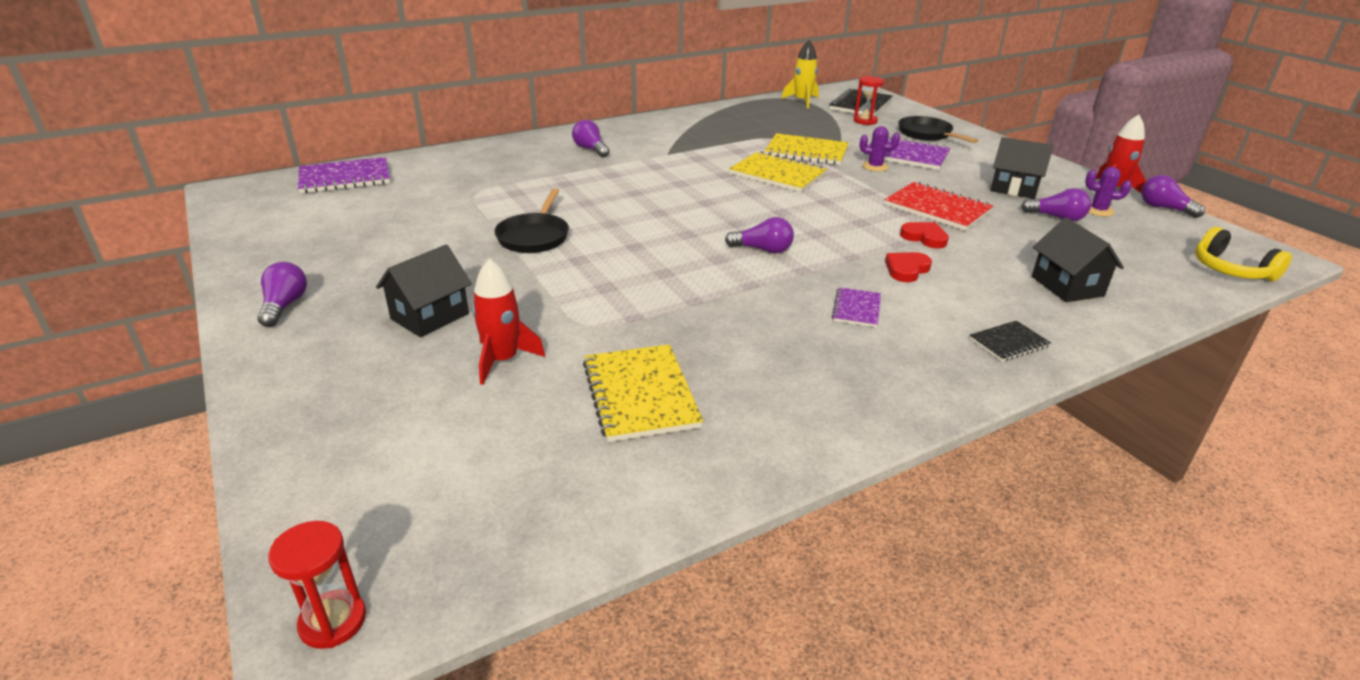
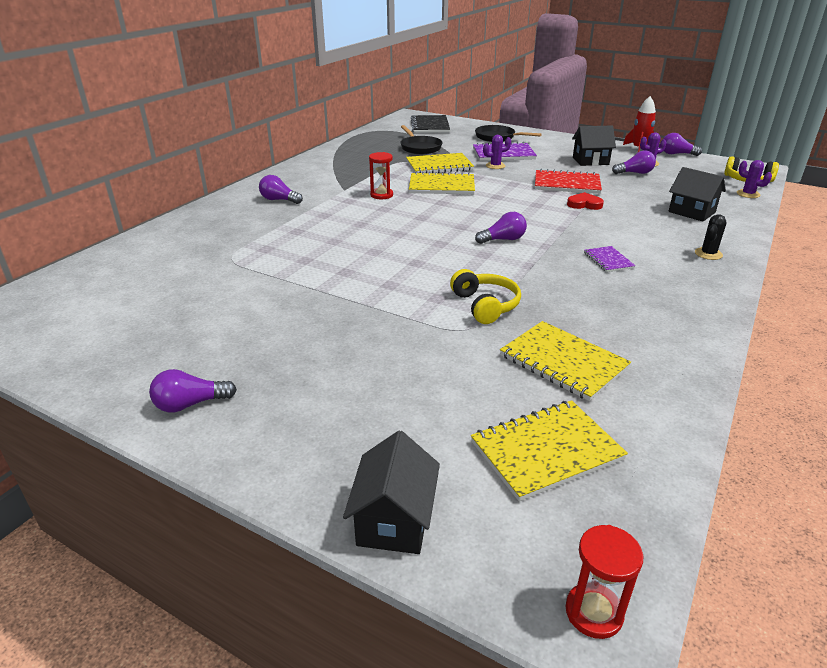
camera: 30 degrees left, 0 degrees up
(284, 306) = (190, 404): purple light bulb -> purple light bulb turned 75 degrees counterclockwise
(345, 178) = (82, 278): purple notebook -> none
(430, 316) = (335, 365): black house -> black house (394, 520)
(498, 468) = (546, 451): none -> yellow notebook
(502, 360) = (439, 376): red rocket -> none
(534, 236) = (330, 278): black pan -> black pan (419, 148)
(643, 310) = (485, 305): none -> yellow headphones
(802, 101) = (388, 131): yellow rocket -> none
(865, 121) = (448, 136): red hourglass -> red hourglass (381, 195)
(906, 269) = (601, 227): red heart -> none
(1008, 343) = (708, 254): black notebook -> black cactus
(1200, 287) = (748, 194): none -> purple cactus

